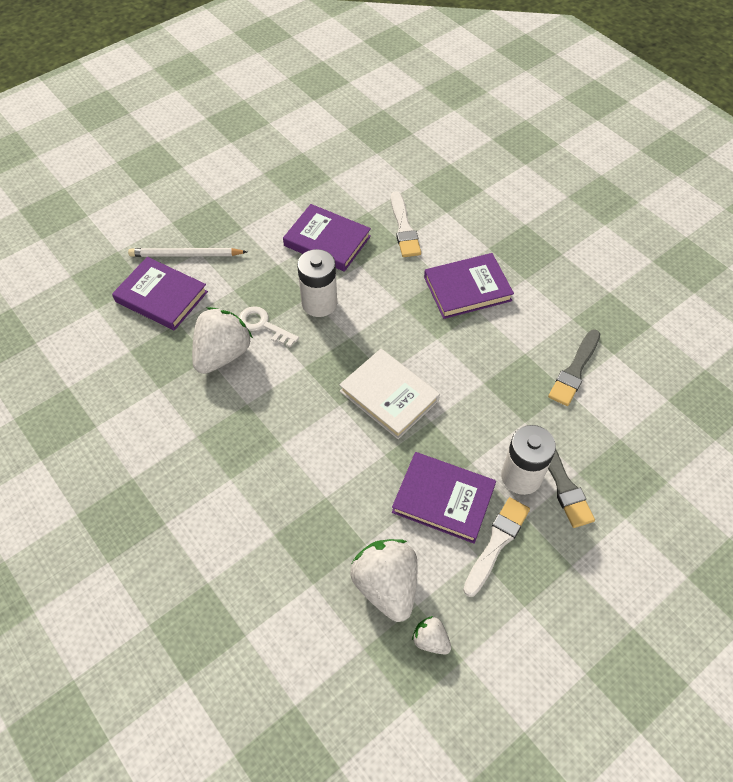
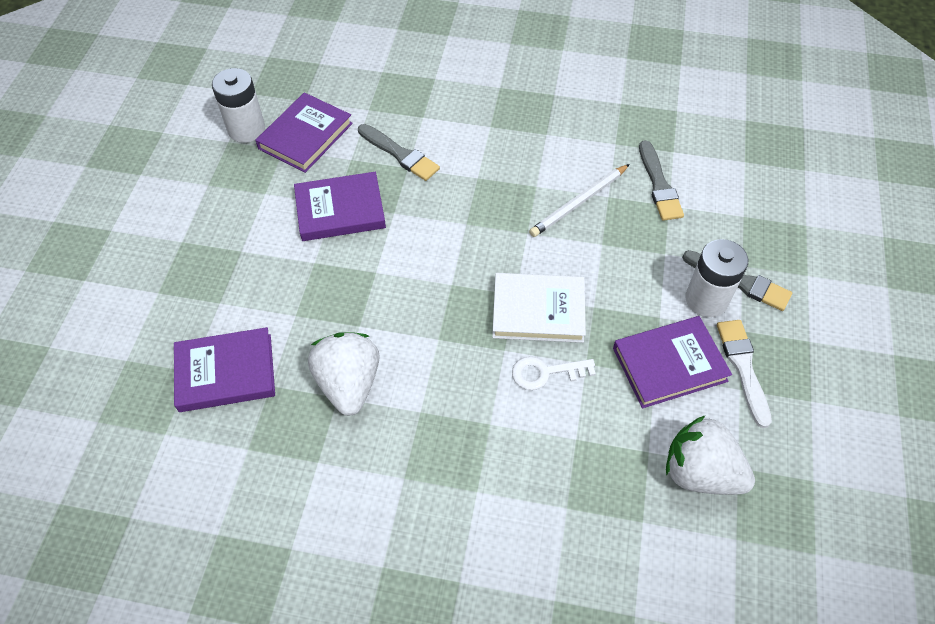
camera: 40 degrees left, 0 degrees up
(185, 255) = (208, 315): white pencil -> white pencil (579, 203)
(263, 325) = (360, 328): white key -> white key (546, 372)
(319, 303) = (392, 272): white battery -> white battery (246, 129)
(404, 228) = (400, 154): white brush -> grey brush
(430, 640) = (776, 486): white strawberry -> none
(467, 289) = (508, 173): purple book -> purple book (305, 136)

